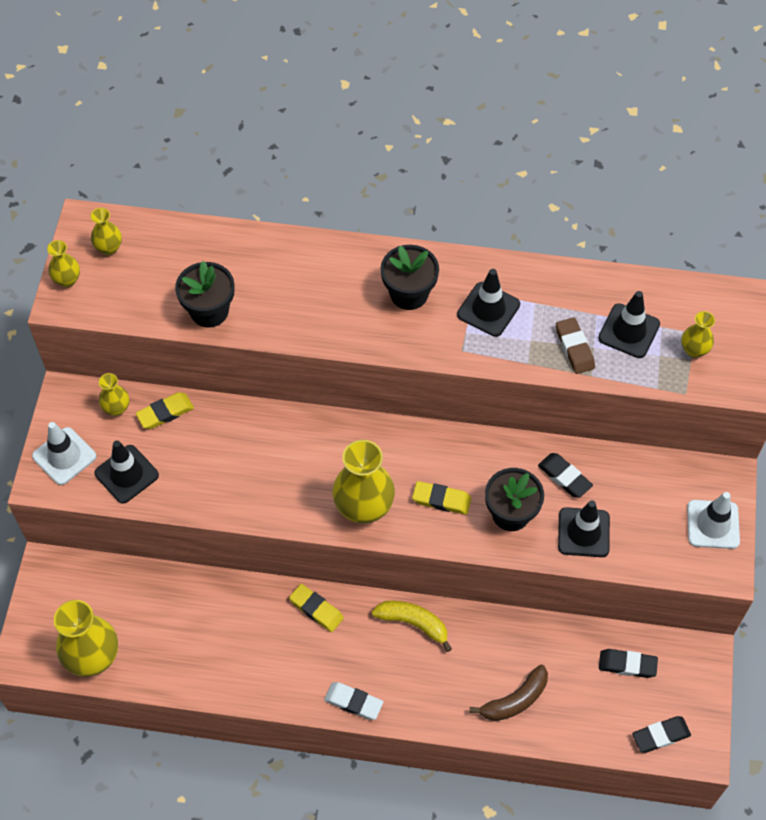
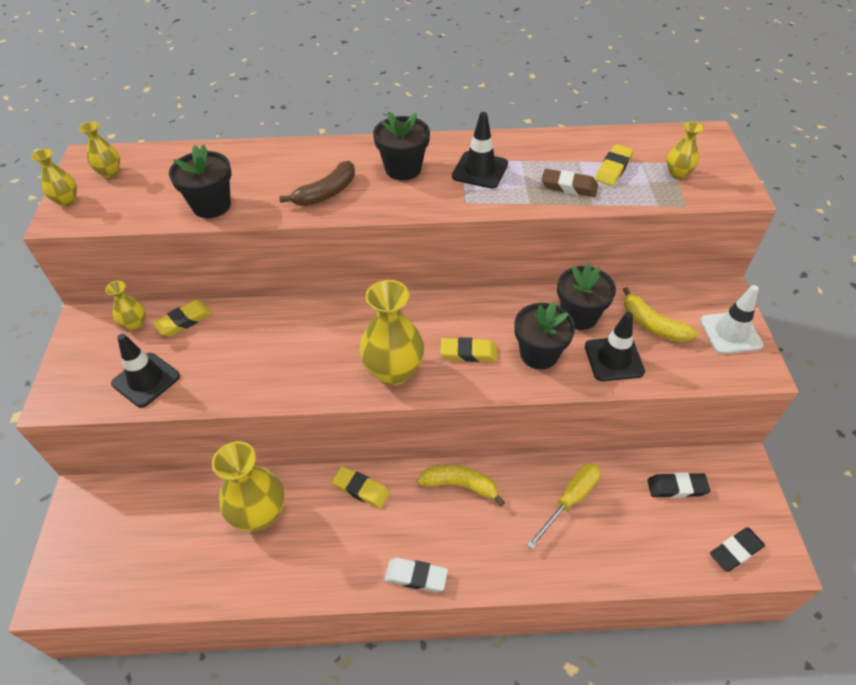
camera: 10 degrees left, 10 degrees down
(64, 456) = (80, 374): white traffic cone -> none
(93, 657) = (129, 581): yellow vase -> yellow vase (259, 514)
(515, 700) = (580, 542): brown banana -> brown banana (326, 193)
(517, 658) = (570, 500): none -> yellow screwdriver
(564, 477) = (579, 316): black eraser -> black flower pot
(574, 348) = (569, 187): brown eraser -> brown eraser turned 45 degrees counterclockwise
(629, 331) = (613, 168): black traffic cone -> yellow eraser
(636, 501) = (653, 325): none -> yellow banana

